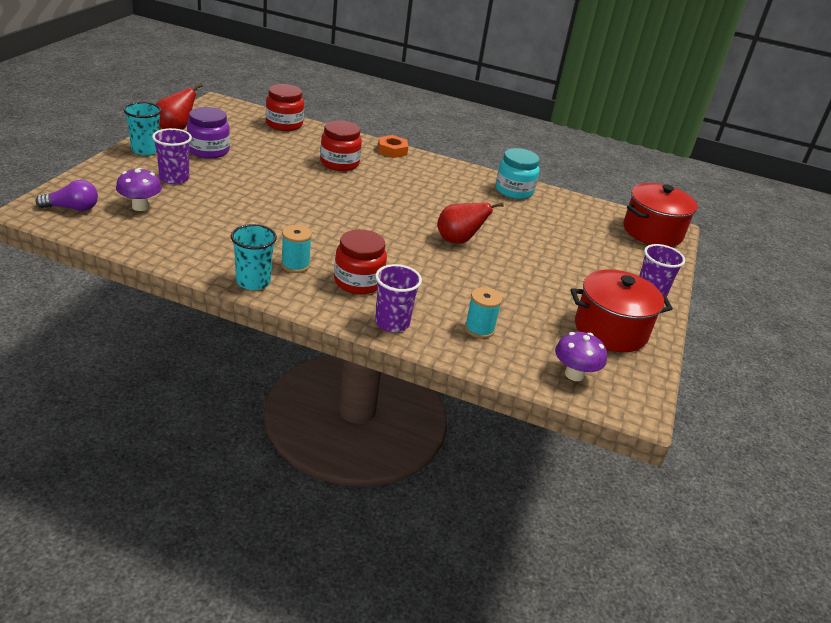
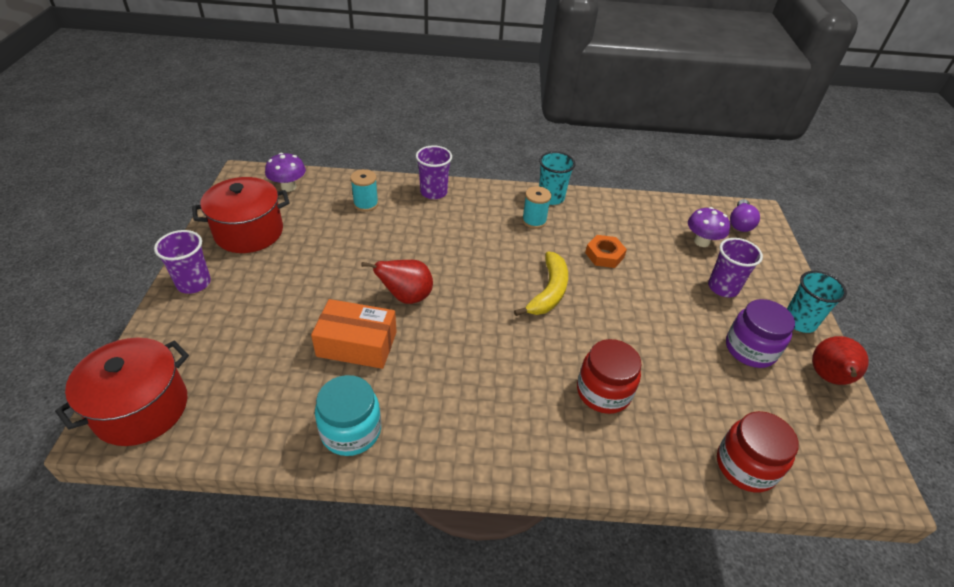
camera: 165 degrees right, 10 degrees up
(72, 208) = (740, 223): purple light bulb -> purple light bulb turned 45 degrees counterclockwise
(331, 213) = (548, 291): none -> yellow banana
(358, 282) = (476, 219): red jar -> none
(392, 150) = (560, 465): orange nut -> orange nut (604, 255)
(505, 225) = (357, 344): none -> orange box

